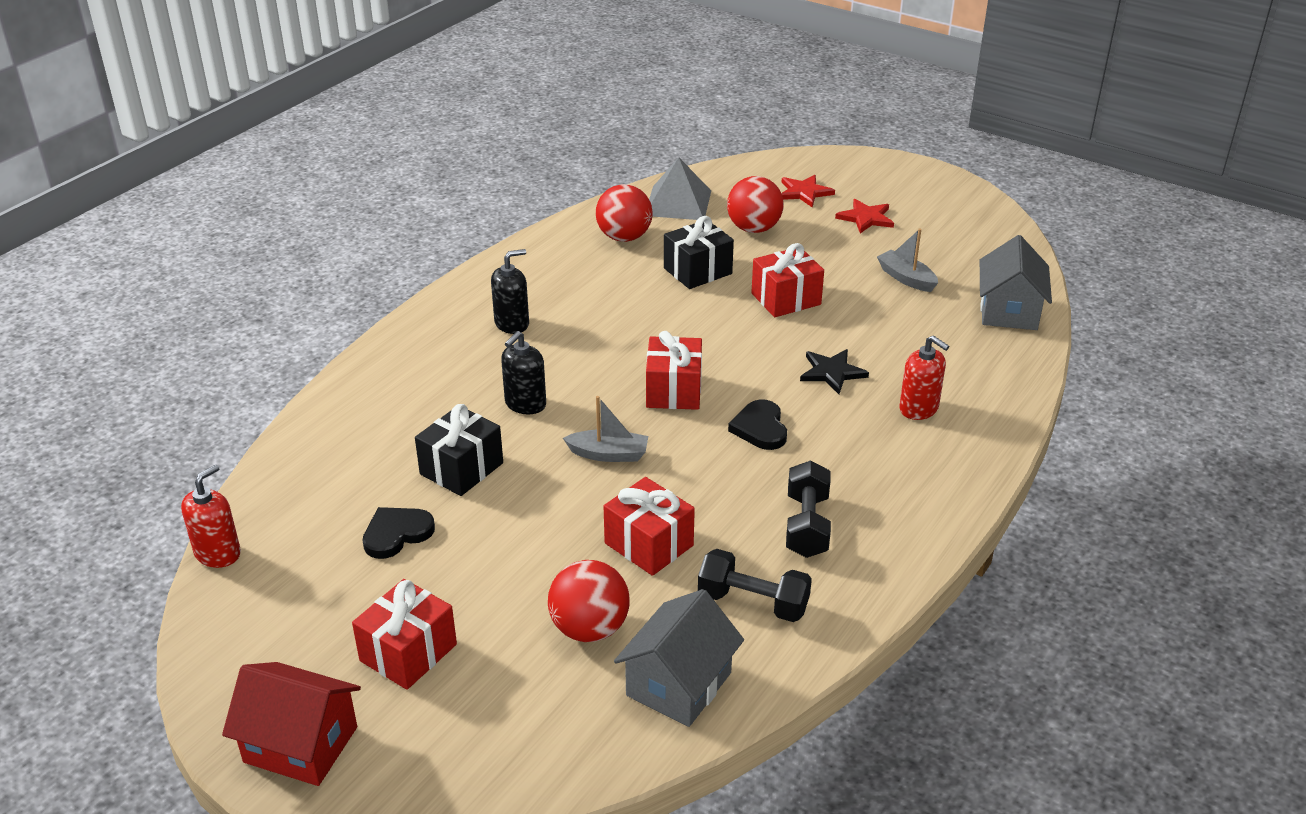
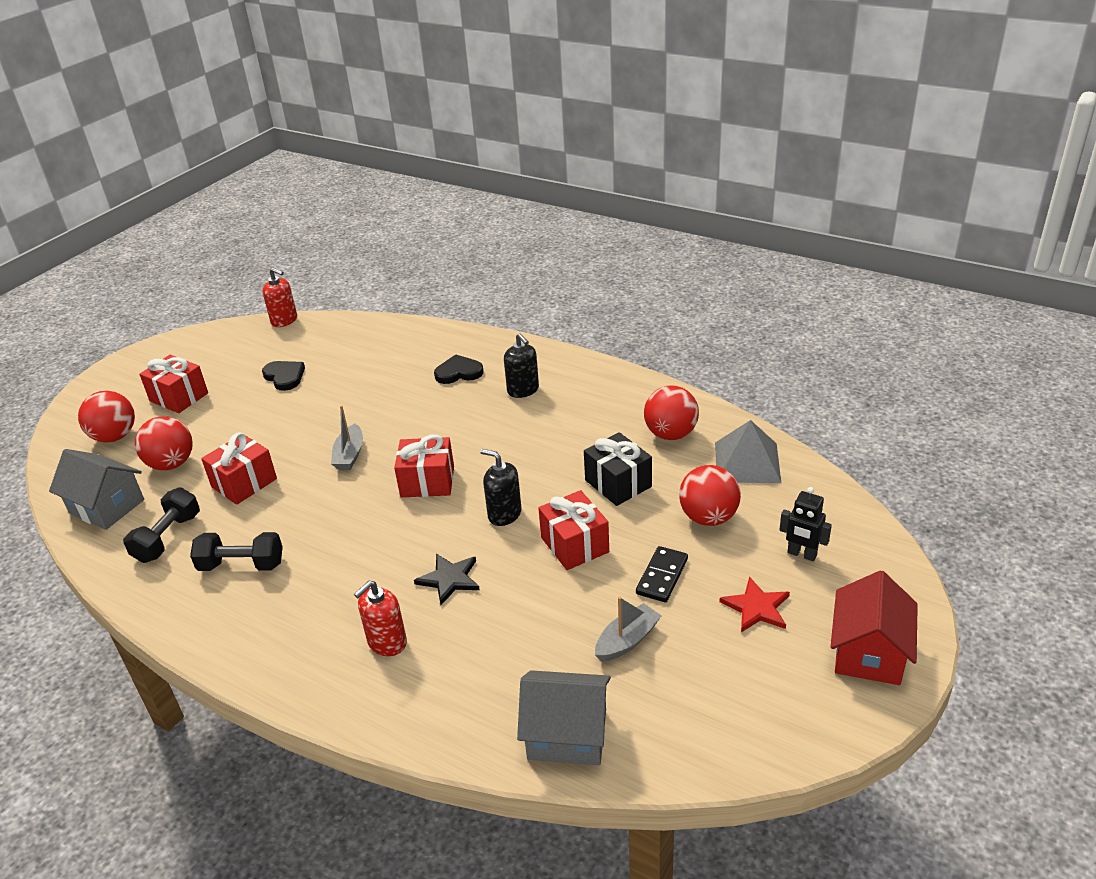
camera: 90 degrees right, 0 degrees up
(301, 744) = (125, 374): red house -> red house (868, 653)
(461, 468) = (345, 392): black gift -> none
(499, 715) = (115, 436): none -> red ball
(525, 404) = (416, 409): black soap dispenser -> black soap dispenser (504, 514)
(760, 428) = (370, 534): black heart -> black heart (458, 372)
(804, 192) = (801, 554): red star -> black robot
(829, 257) = (662, 576): none -> black domino

